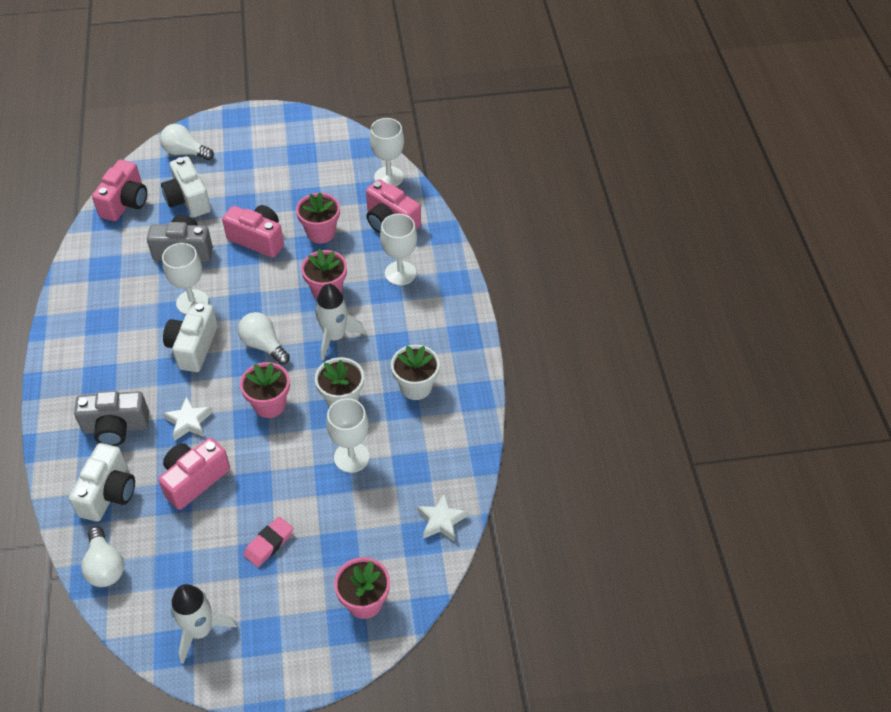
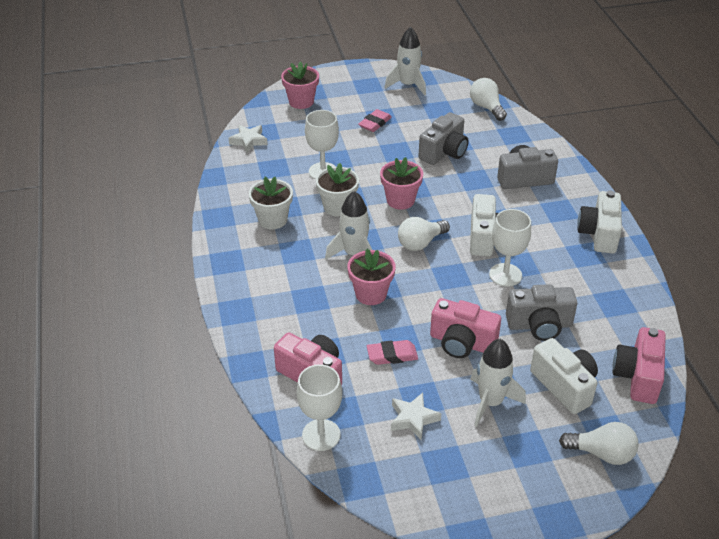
camera: 175 degrees right, 10 degrees down
(108, 493) = (506, 142): white camera -> white camera (599, 234)
(188, 422) = (465, 185): white star -> white star (413, 419)
(194, 480) = (444, 152): pink camera -> grey camera
(252, 191) = (490, 402): none -> white rocket
(263, 345) = (420, 243): white light bulb -> white light bulb turned 105 degrees clockwise
(321, 232) = (392, 355): pink flower pot -> pink eraser
(400, 273) = (295, 316): white goblet -> none

